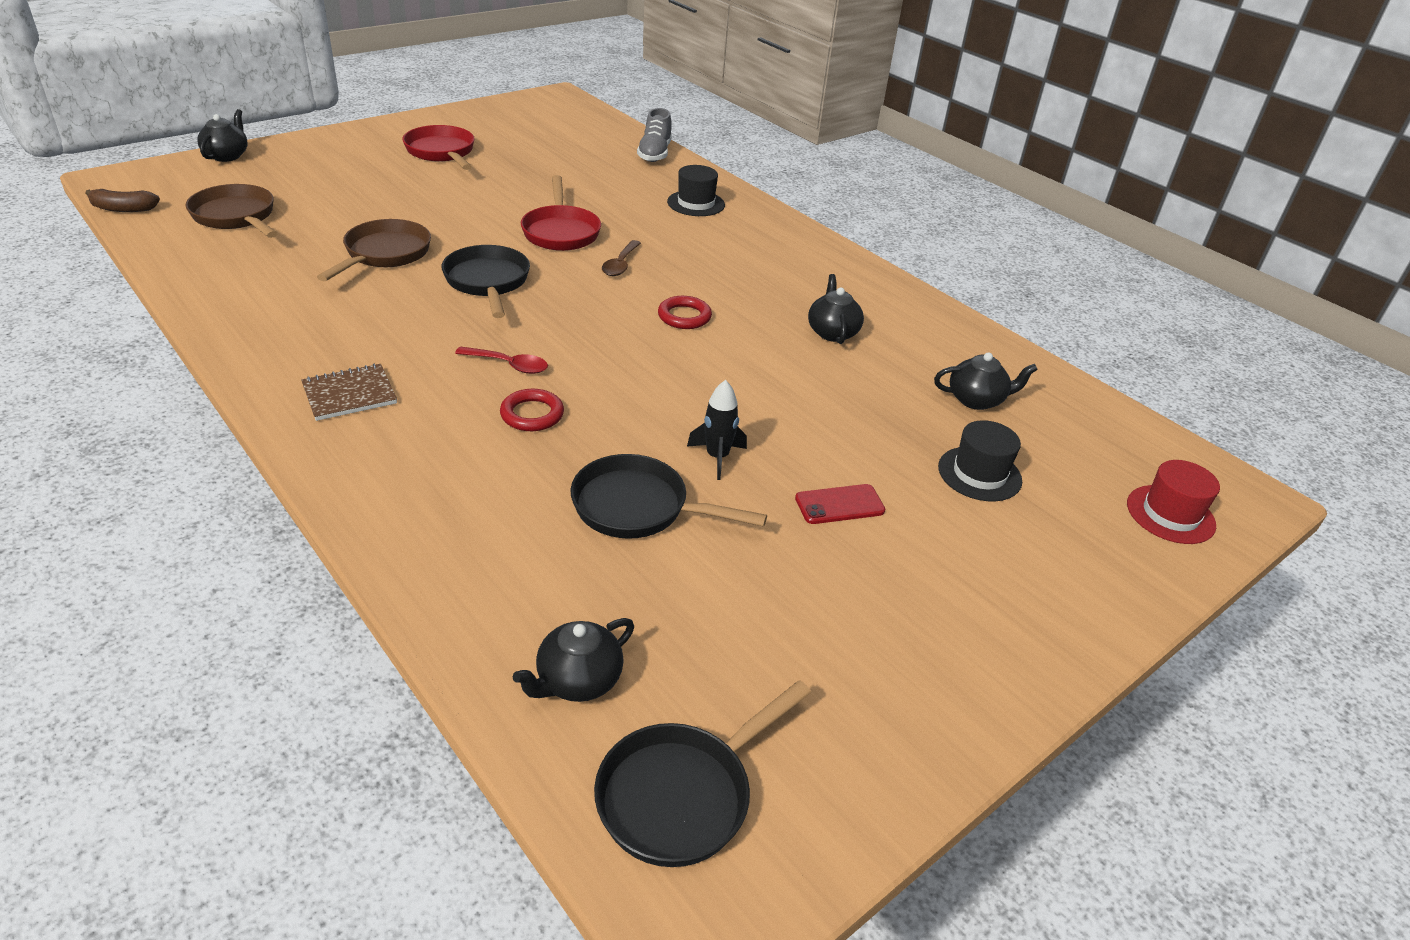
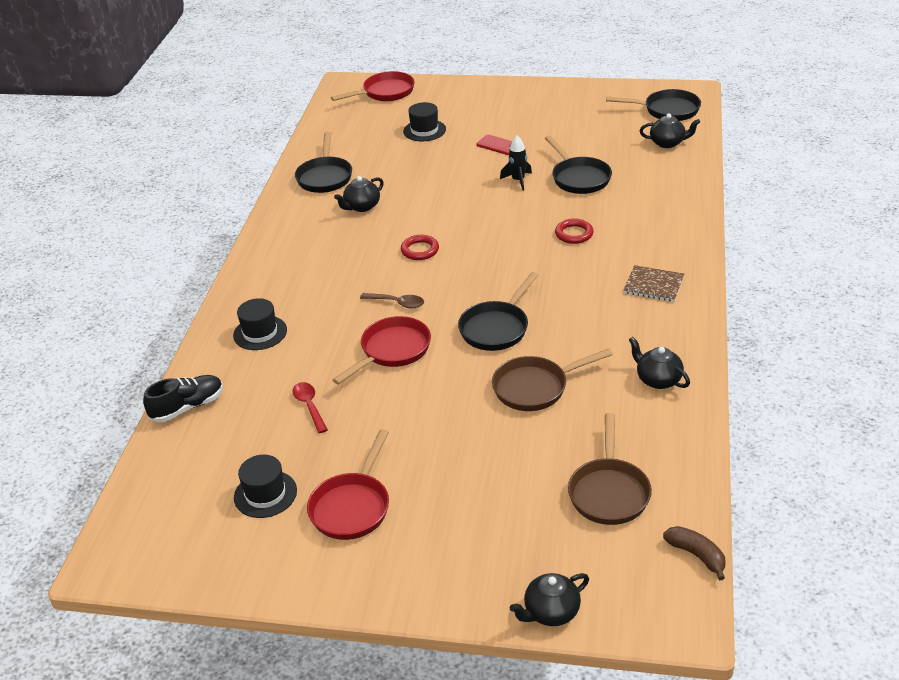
camera: 125 degrees left, 0 degrees up
(508, 365) = (553, 265): red spoon -> red spoon (309, 406)
(514, 140) = (265, 494): none -> black hat
(620, 264) = (397, 303): brown spoon -> brown spoon turned 45 degrees clockwise
(654, 153) = (188, 407): grey shoe -> black shoe
(941, 346) = (325, 177): none -> black pan
(976, 400) = (364, 151): black teapot -> black teapot (658, 379)
(1170, 514) = (385, 92): red hat -> red pan

